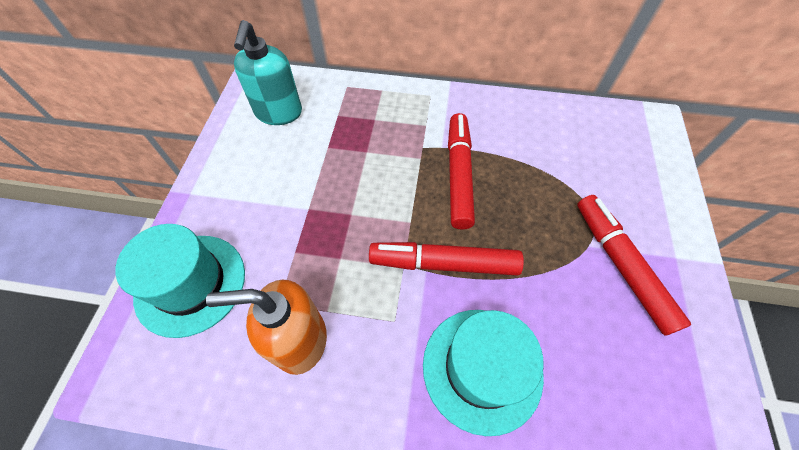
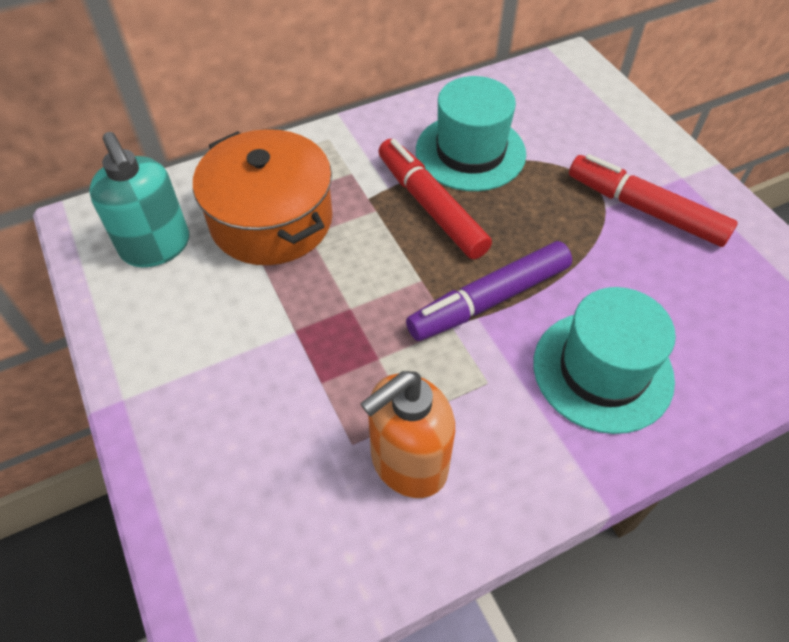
camera: 35 degrees left, 5 degrees down
(191, 284) = (225, 491): turquoise hat -> turquoise hat (470, 152)
(353, 130) = (271, 220): none -> orange pot
(444, 263) = (489, 300): red marker -> purple marker

